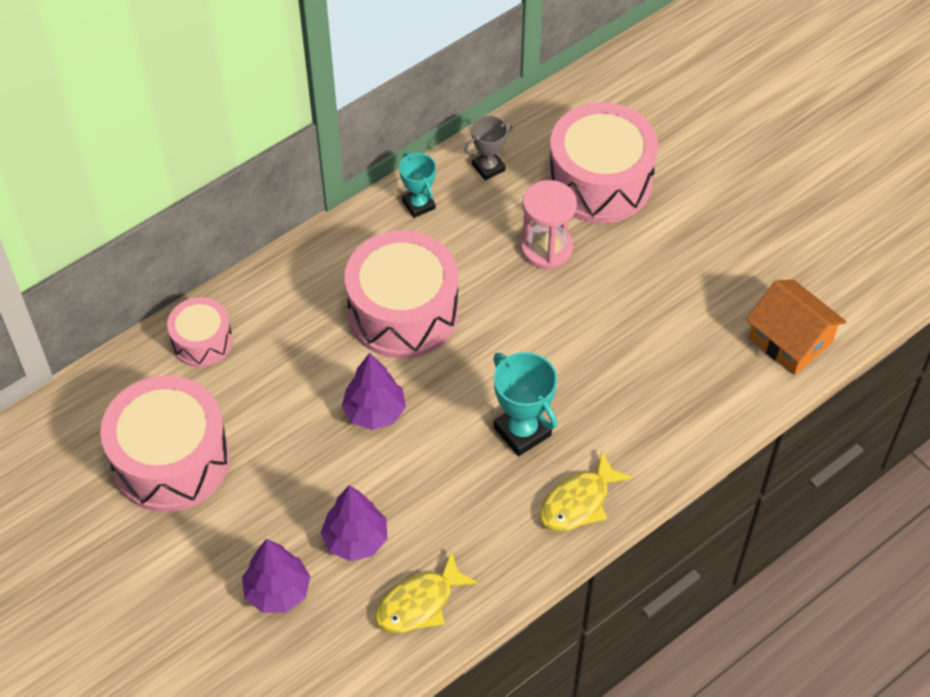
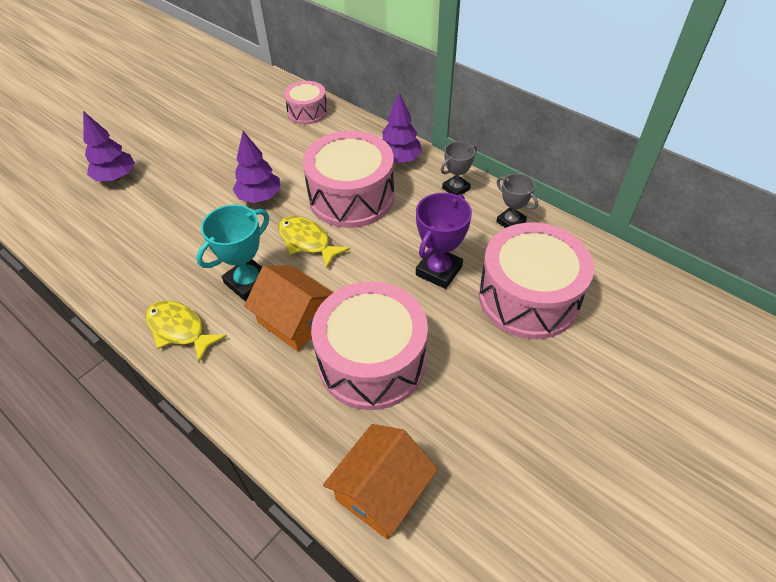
camera: 80 degrees right, 5 degrees down
(171, 460) = (216, 117): pink drum -> pink drum (372, 361)
(356, 540) = (152, 206): purple tree -> purple tree (399, 159)
(418, 205) = (456, 188): turquoise trophy -> grey trophy
(419, 603) = (96, 247): yellow fish -> yellow fish (307, 241)
(546, 248) = (439, 271): pink hourglass -> purple trophy
(587, 388) = (296, 320): none -> orange house

